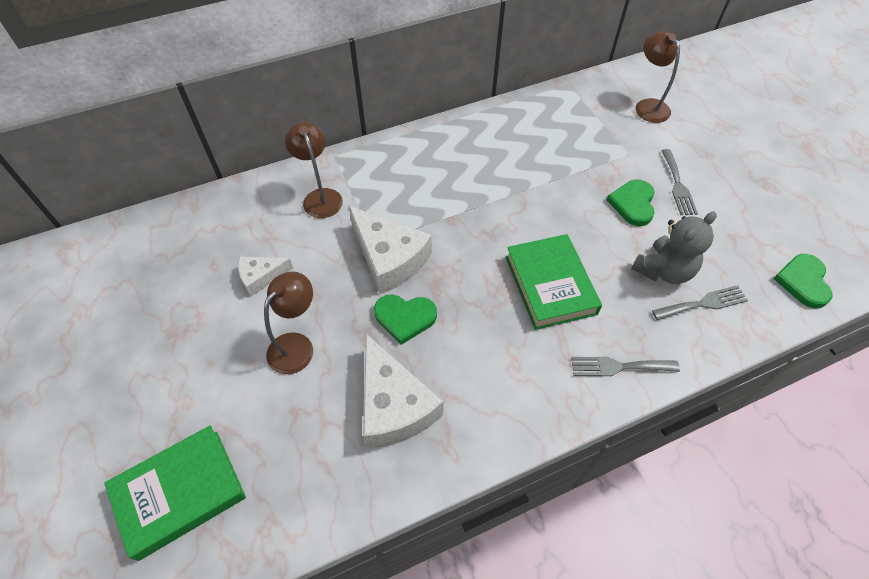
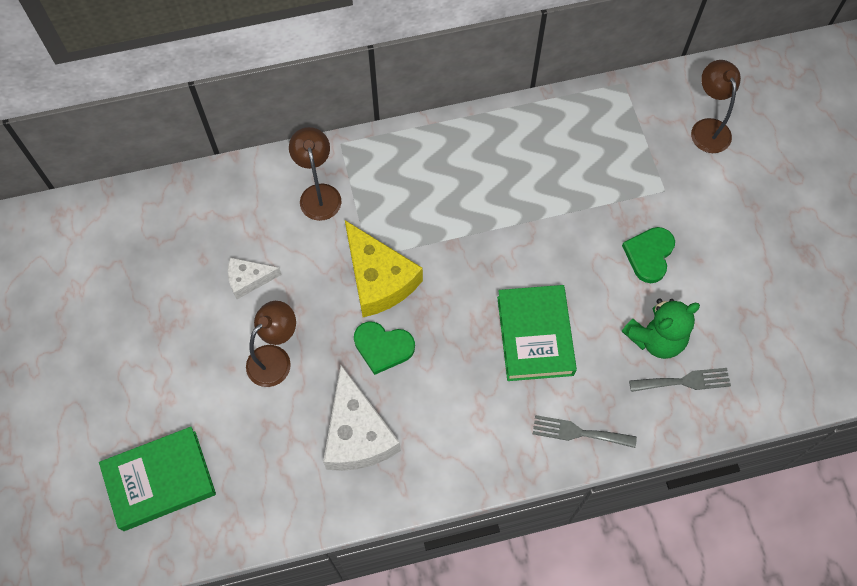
camera: 10 degrees right, 10 degrees up
(389, 258) = (378, 279): white cheese -> yellow cheese
(663, 270) = (656, 338): grey teddy bear -> green teddy bear
(677, 185) = (706, 238): grey fork -> none
(803, 282) = (797, 375): green heart -> none

